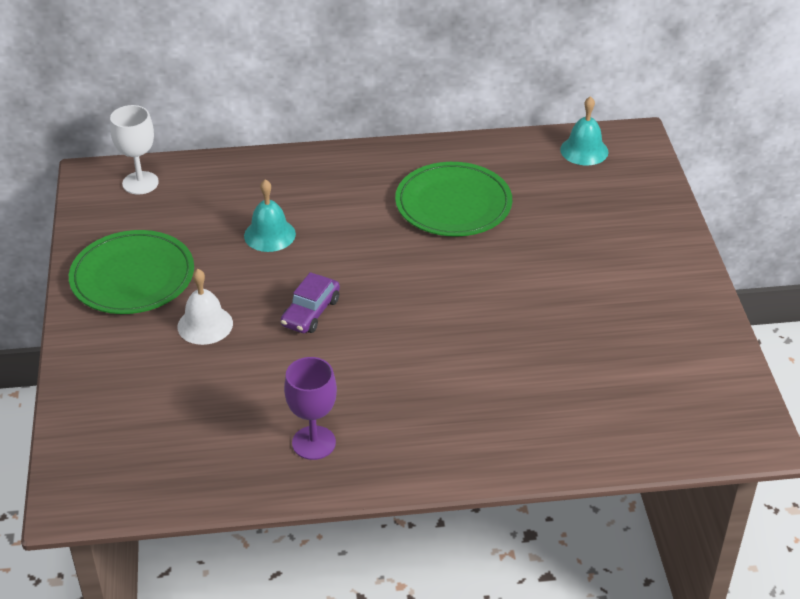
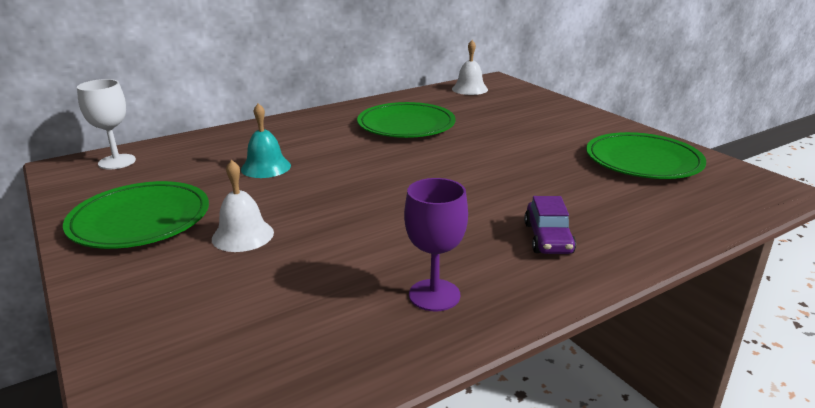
camera: 25 degrees left, 15 degrees down
(311, 312) = (344, 204): purple car -> purple car (548, 238)
(584, 150) = (469, 89): turquoise bell -> white bell
(657, 347) = (643, 161): none -> green plate

